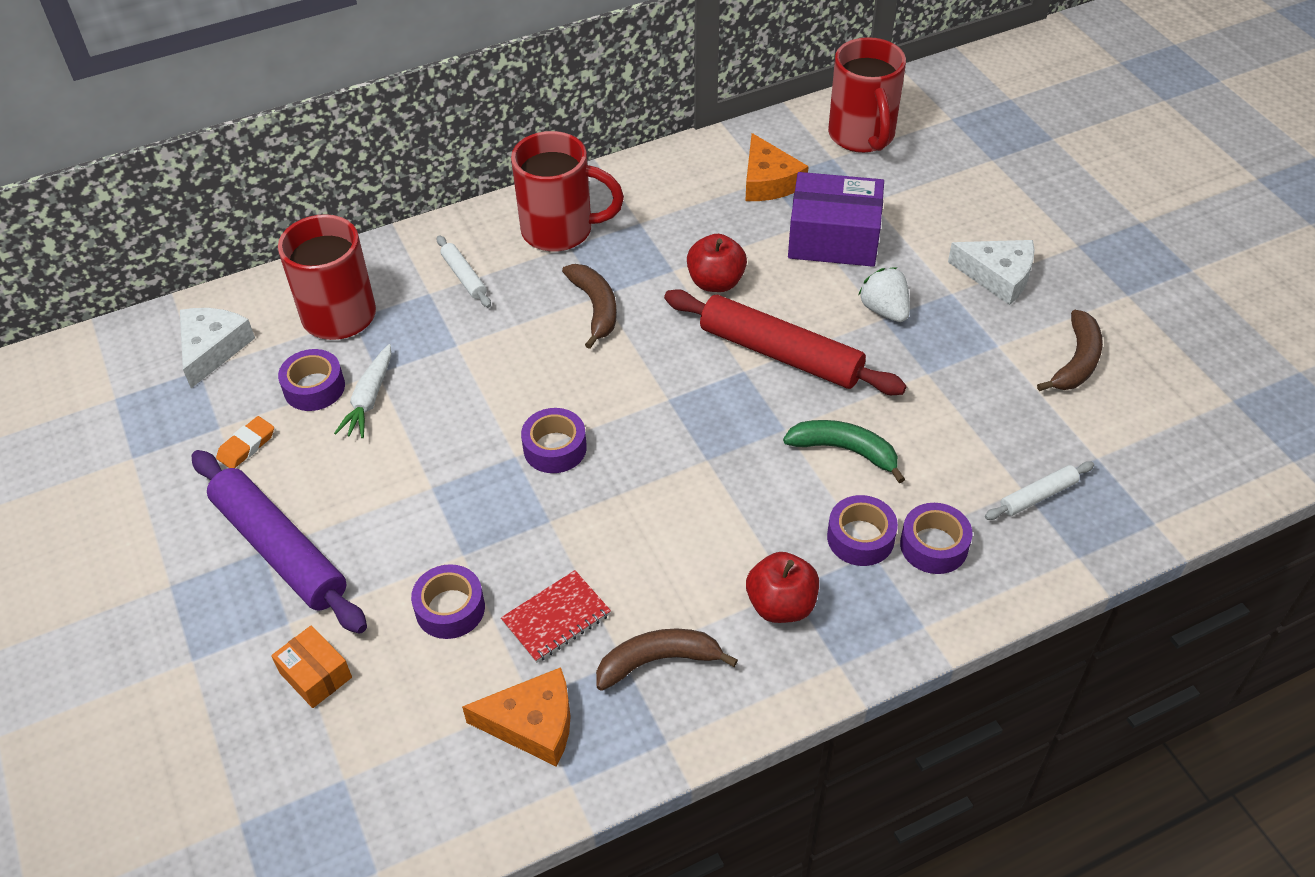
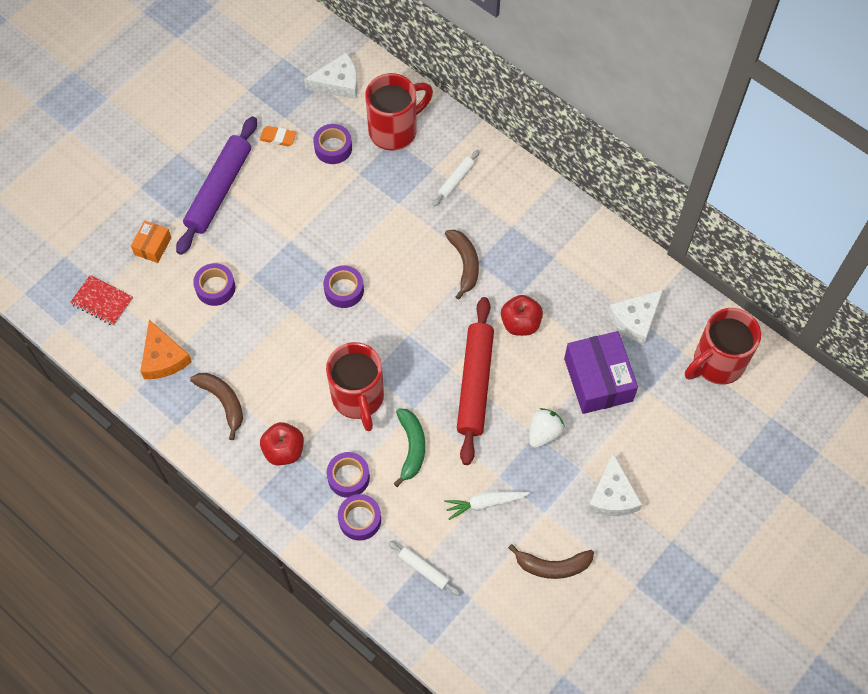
camera: 65 degrees right, 15 degrees up
(369, 399) = (337, 179): white carrot -> white carrot (485, 503)
(556, 618) = (230, 341): red notebook -> red notebook (102, 301)
(561, 231) = (523, 215): red mug -> red mug (358, 398)
(595, 308) = (464, 264): brown banana -> brown banana turned 60 degrees counterclockwise
(768, 181) = (635, 319): orange cheese -> white cheese

